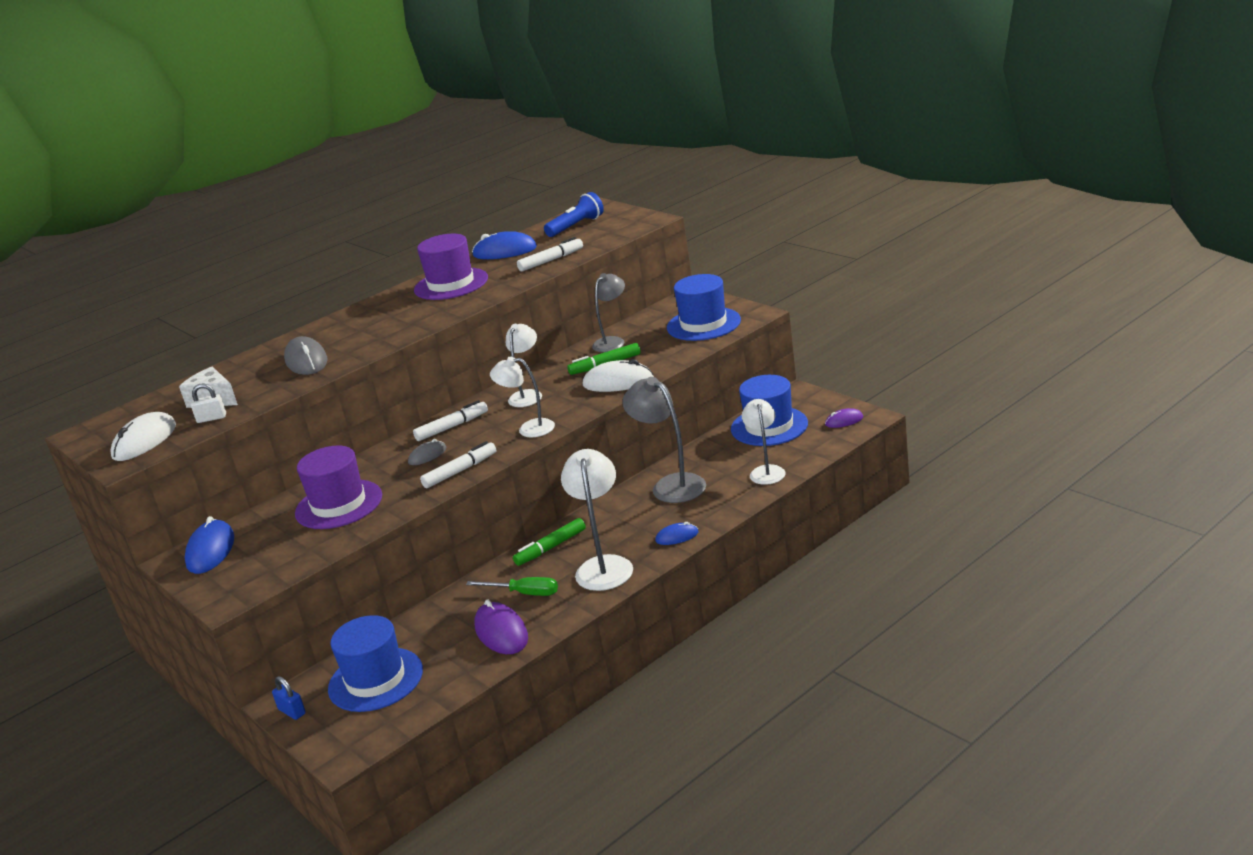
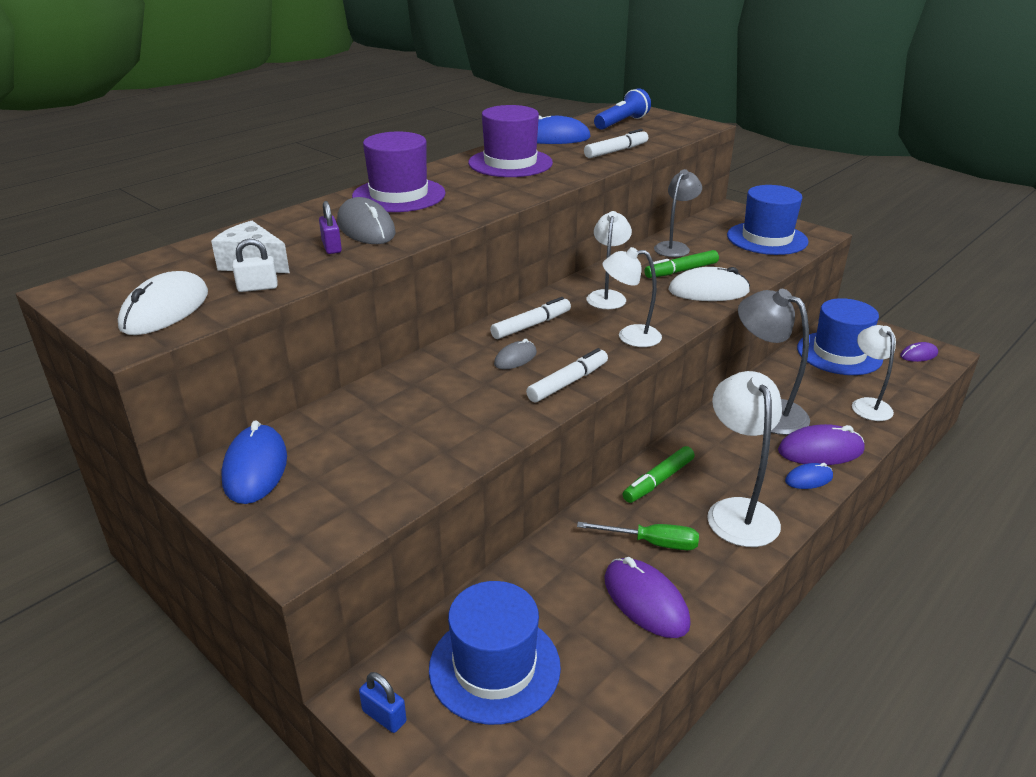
camera: 10 degrees left, 5 degrees up
(275, 380) = (332, 247): none -> purple padlock
(339, 504) = (421, 414): purple hat -> purple hat (399, 195)
(700, 513) = (820, 450): none -> purple mouse

